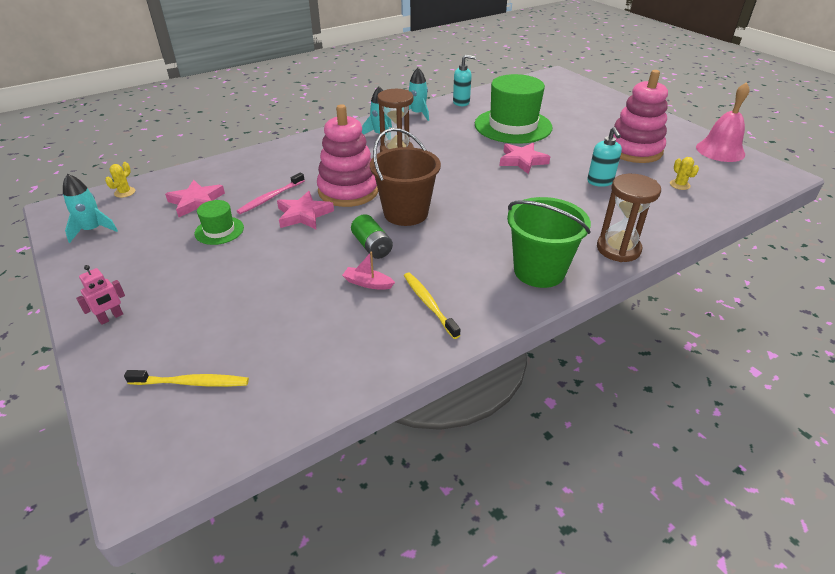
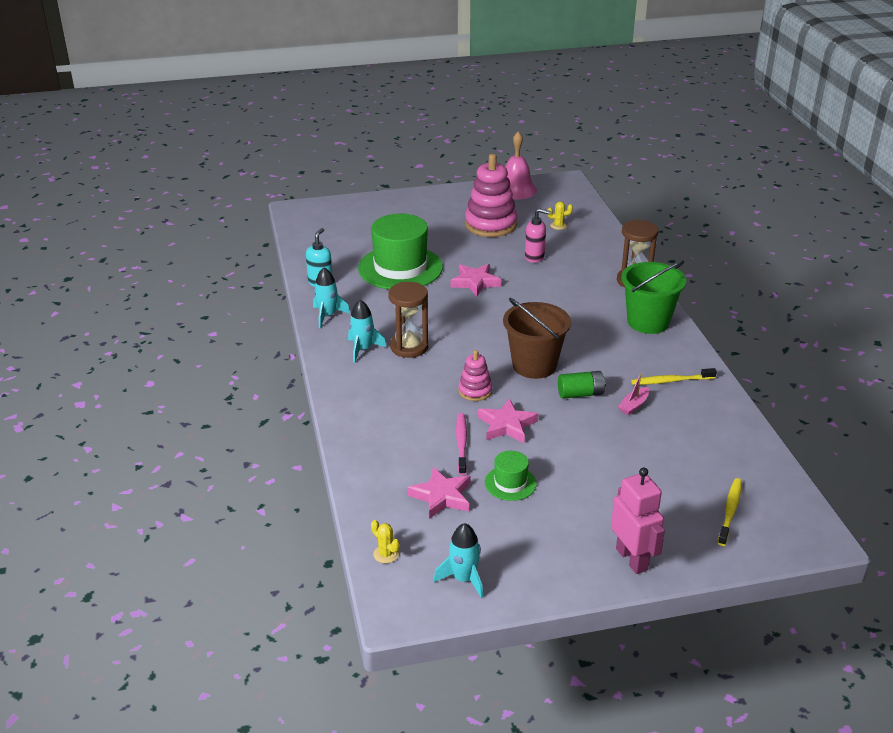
camera: 70 degrees left, 5 degrees down
(111, 318) = (632, 559): pink robot -> pink robot, size x1.83
(270, 198) = (461, 443): pink toothbrush -> pink toothbrush turned 150 degrees counterclockwise
(348, 191) = (475, 391): pink stacking toy -> pink stacking toy, size x0.52
(600, 182) = (534, 257): turquoise soap dispenser -> pink soap dispenser

